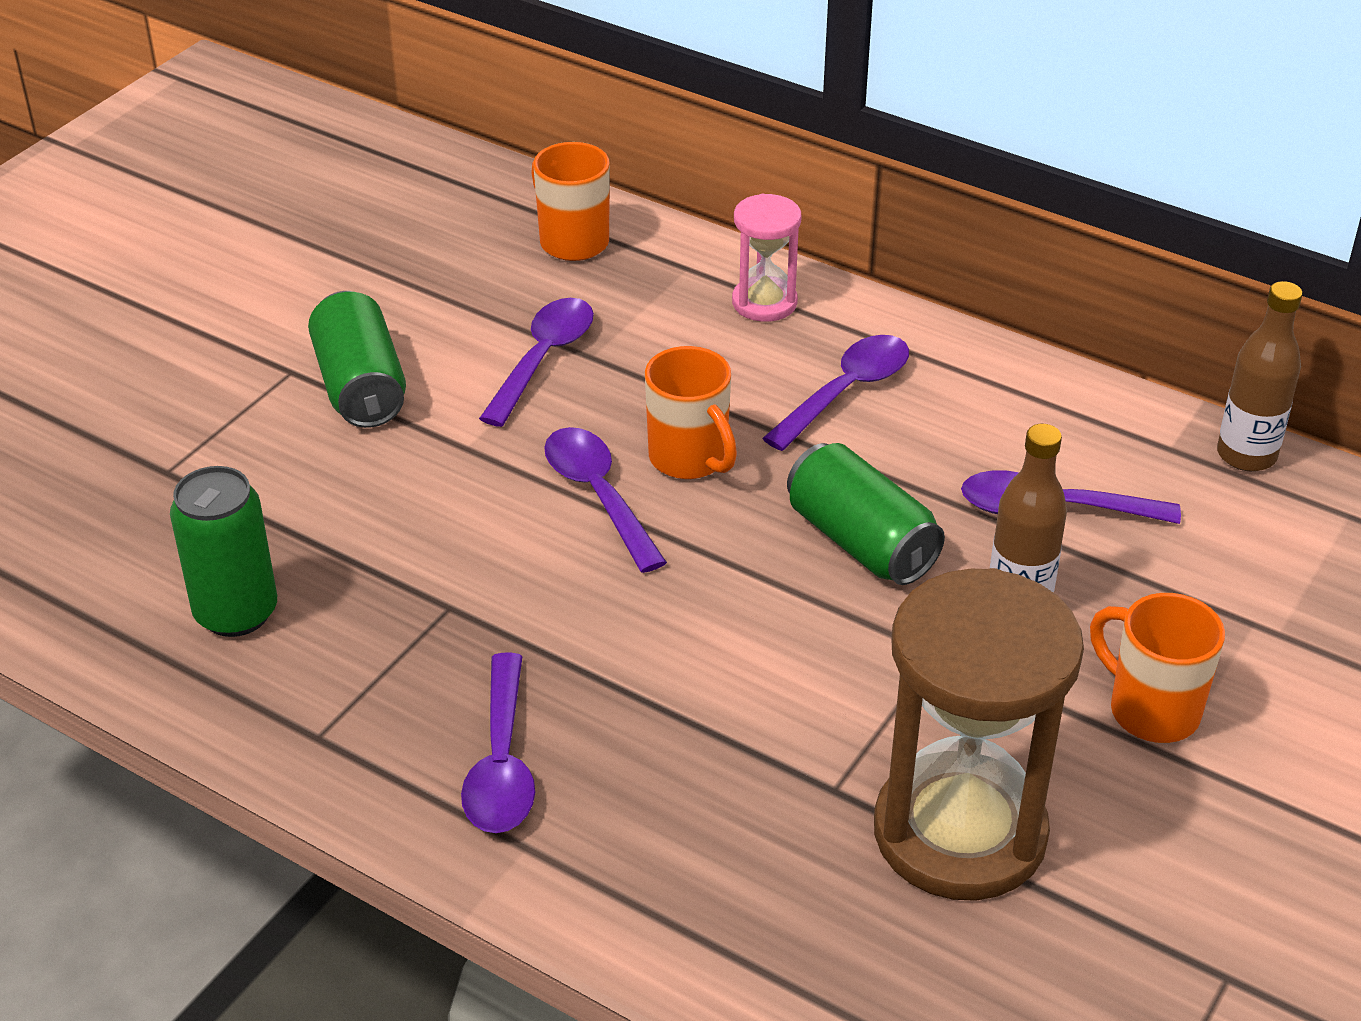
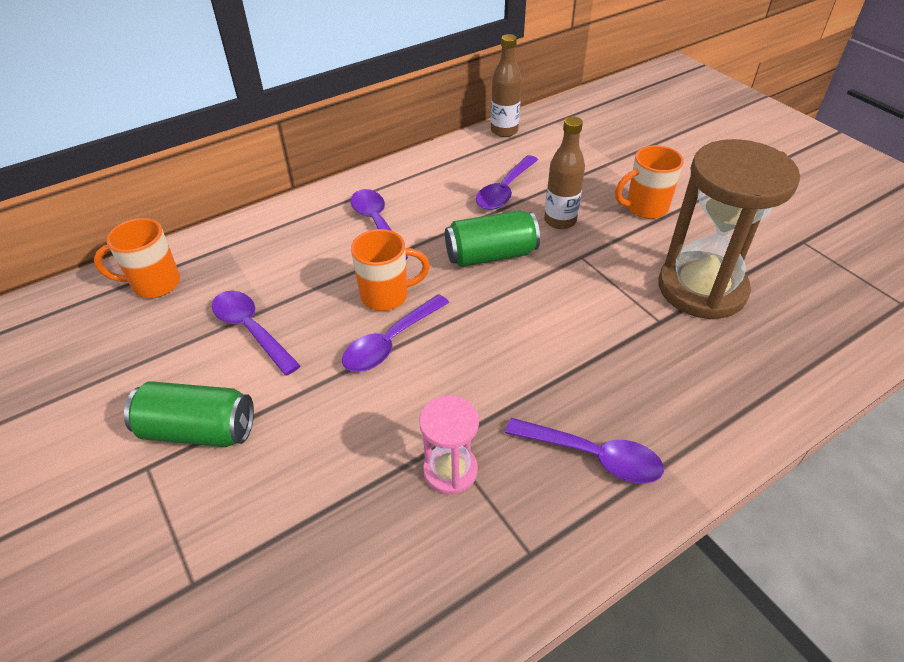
camera: 65 degrees left, 5 degrees up
(236, 613) = (382, 574): green can -> none
(598, 495) = (390, 342): purple spoon -> purple spoon turned 45 degrees counterclockwise
(764, 302) = (282, 228): pink hourglass -> pink hourglass (450, 470)

